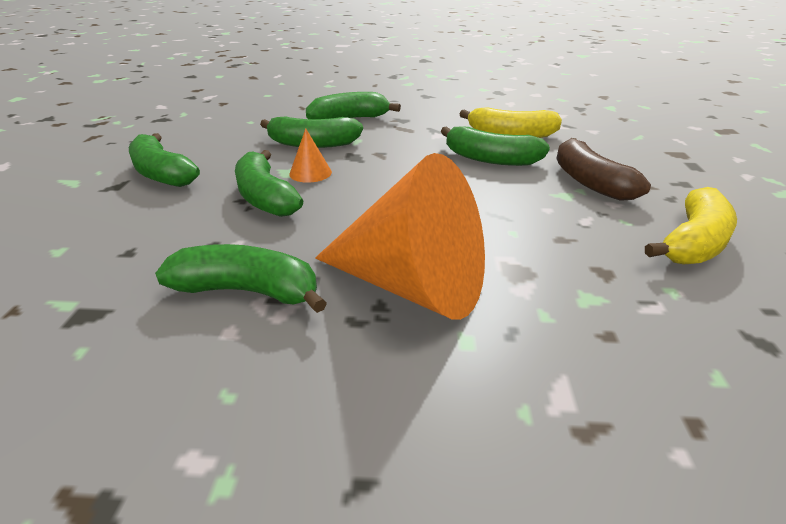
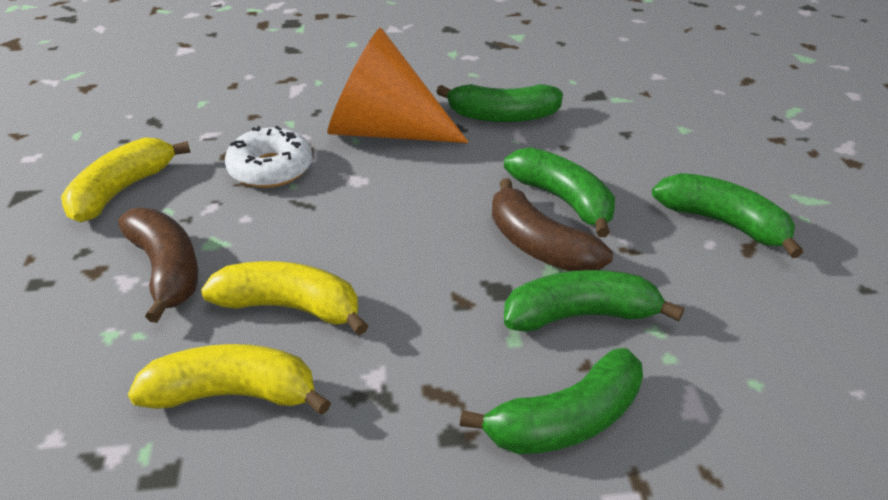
camera: 170 degrees right, 5 degrees up
(310, 173) = (539, 245): orange cone -> brown banana
(490, 159) = (290, 307): green banana -> yellow banana
(543, 250) = (271, 169): none -> white donut

